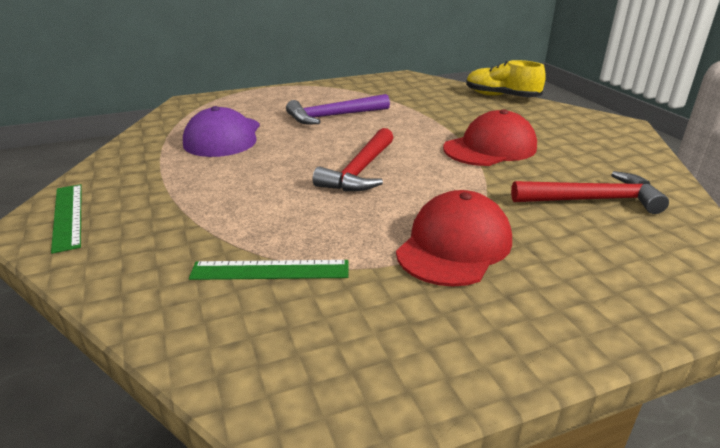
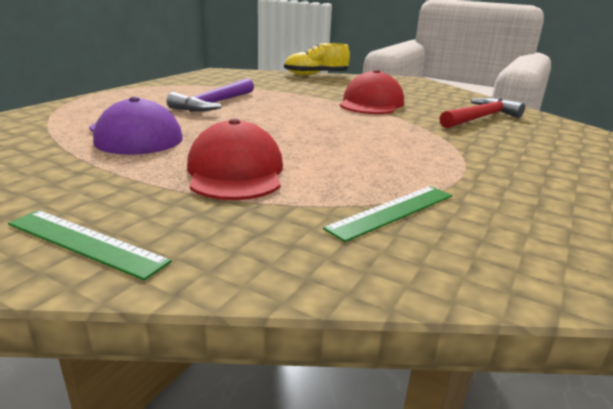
camera: 40 degrees left, 5 degrees down
(360, 171) = (315, 133): red hammer -> none
(454, 245) = (467, 159): red cap -> red cap (235, 171)

